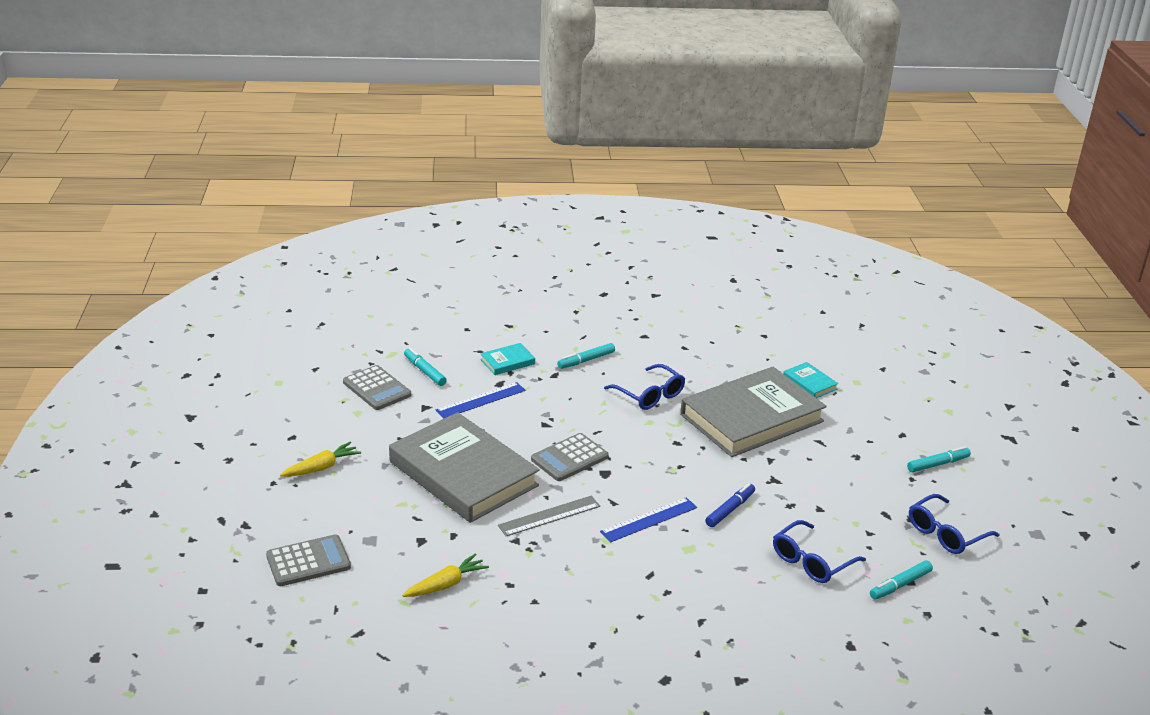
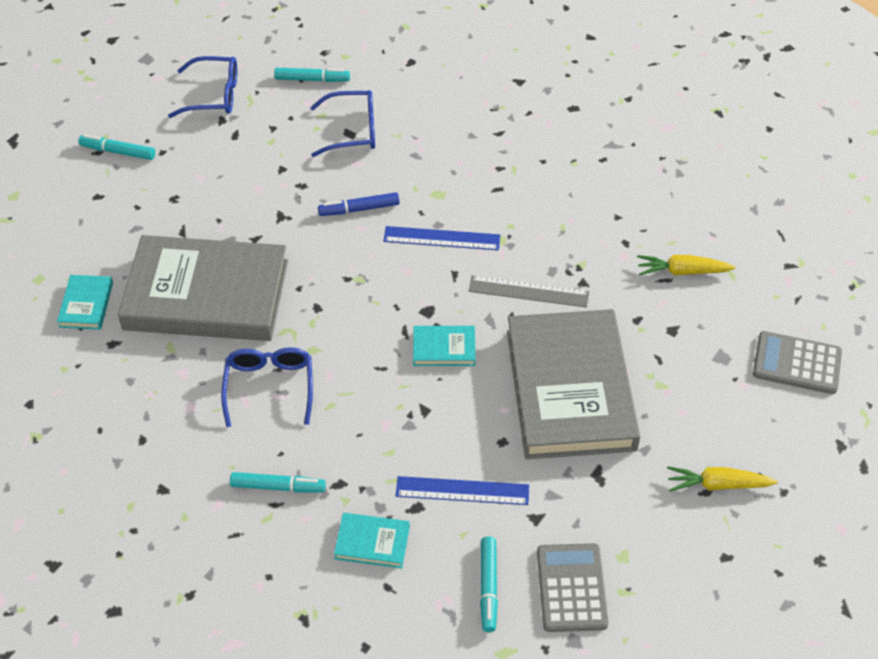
camera: 140 degrees left, 20 degrees up
(569, 458) = (444, 348): grey calculator -> turquoise book

